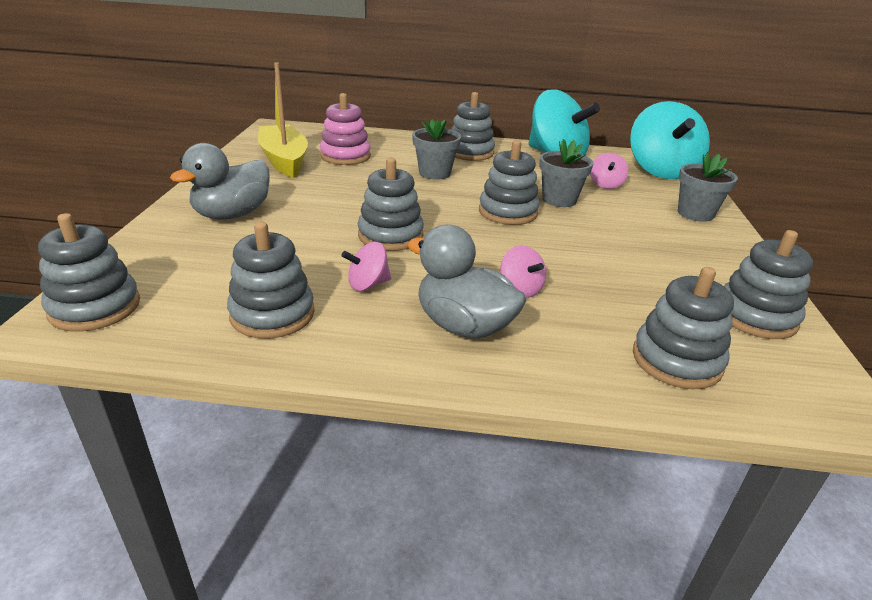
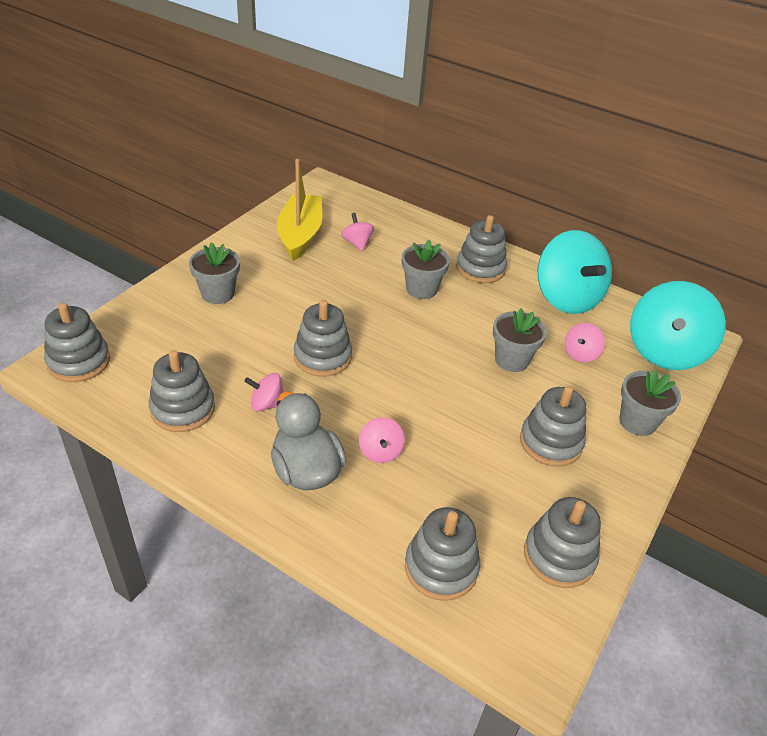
camera: 25 degrees right, 10 degrees up
(232, 214) = (218, 294): grey duck -> grey flower pot
(345, 156) = (357, 243): pink stacking toy -> pink spinning top
(508, 212) = (447, 361): grey stacking toy -> grey stacking toy (550, 442)

